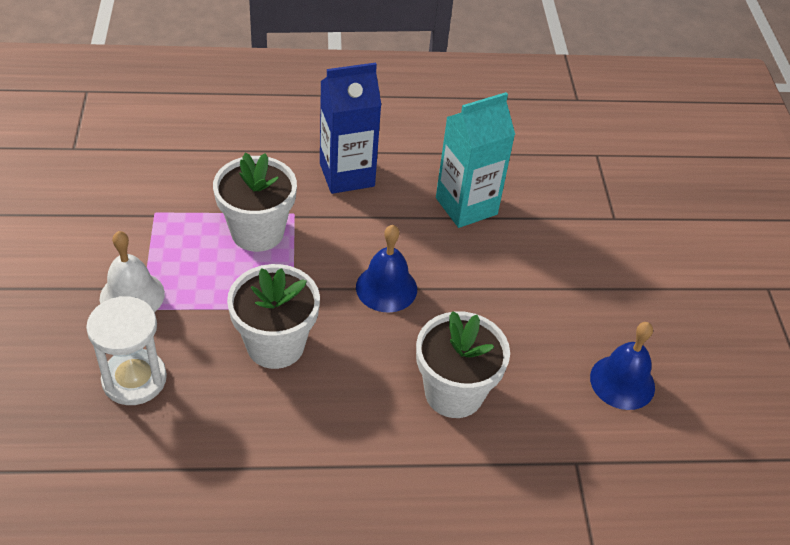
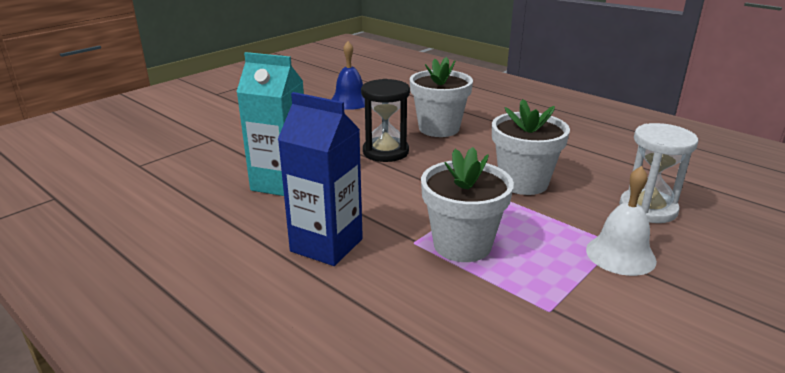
camera: 130 degrees left, 20 degrees down
(386, 288) = (410, 174): blue bell -> none
(448, 306) = (385, 152): none -> black hourglass

